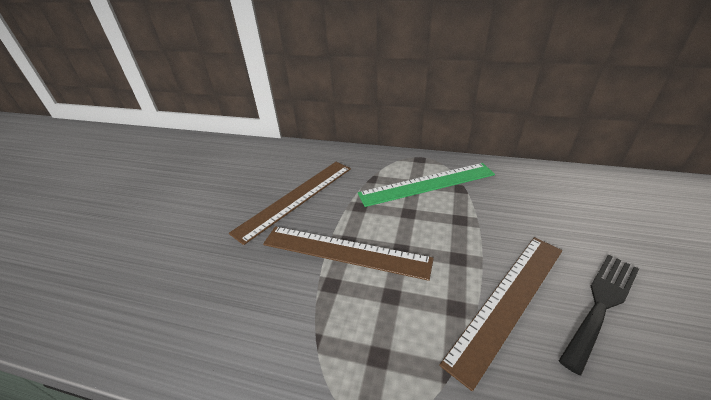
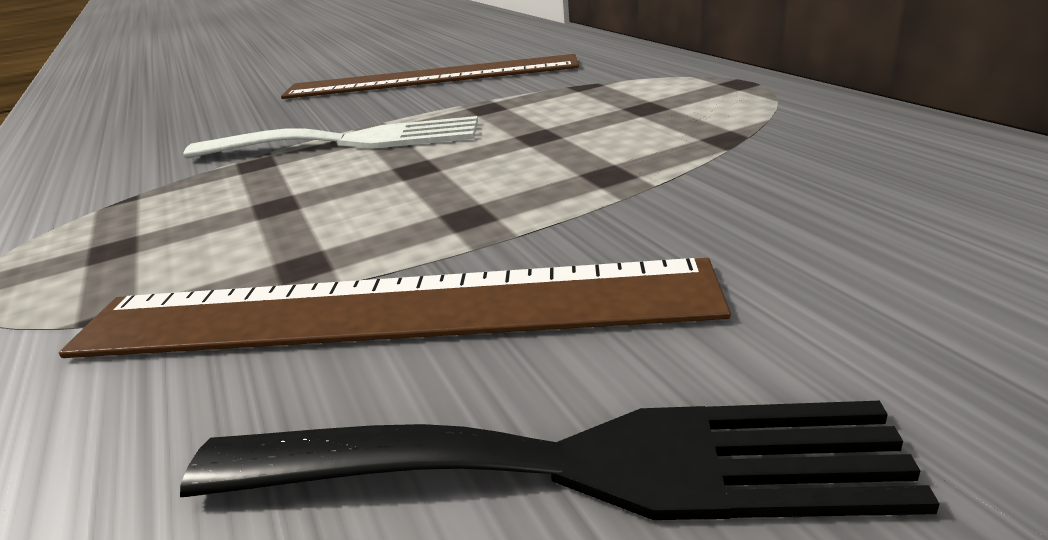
camera: 50 degrees right, 10 degrees down
(345, 251) = (348, 141): brown ruler -> white fork
(427, 184) = (667, 114): green ruler -> none

